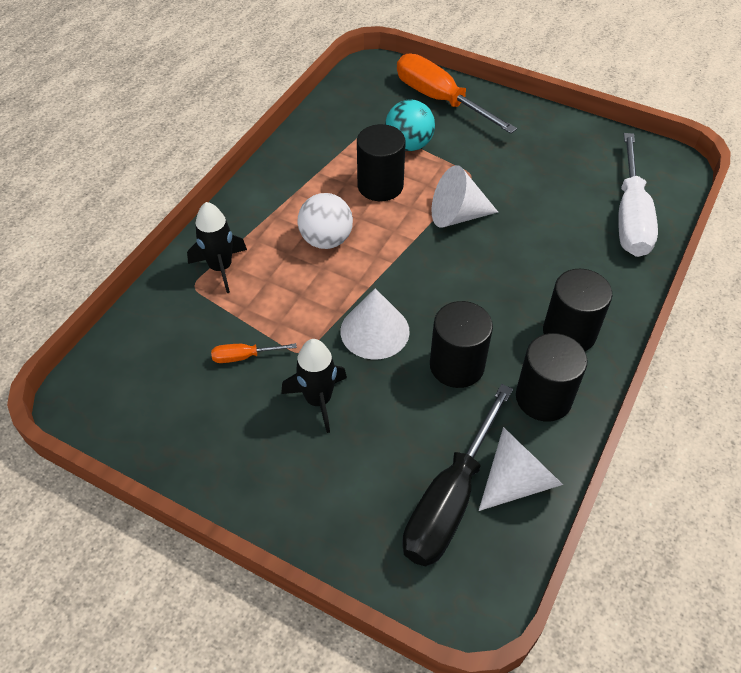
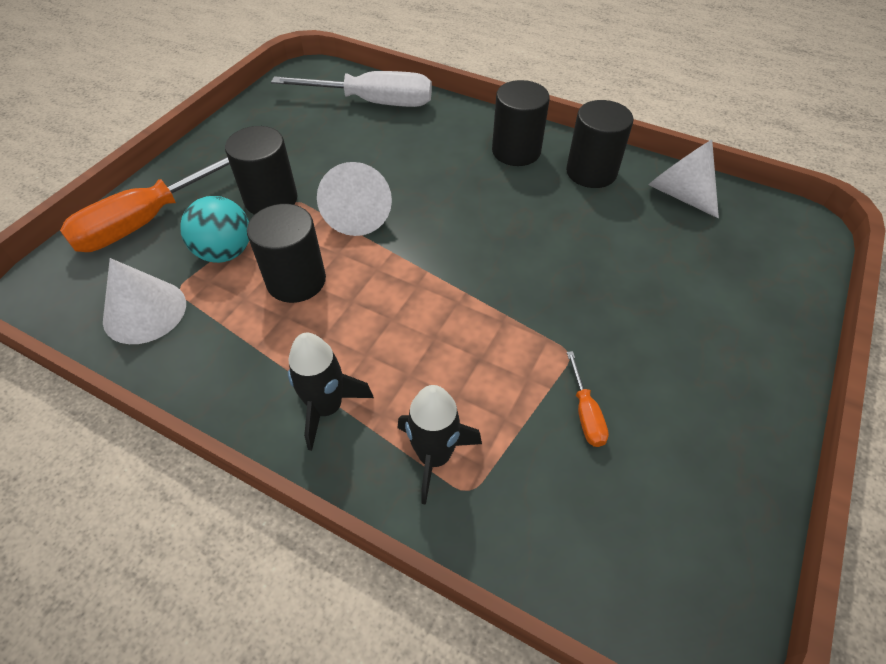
camera: 90 degrees left, 0 degrees up
(318, 400) = (632, 334): black rocket -> black rocket (327, 407)
(326, 240) = (387, 334): white ball -> none
(374, 331) = (529, 286): white cone -> white cone (144, 311)
(450, 500) = (714, 235): black screwdriver -> none
(457, 365) = (565, 224): black cylinder -> black cylinder (271, 199)

